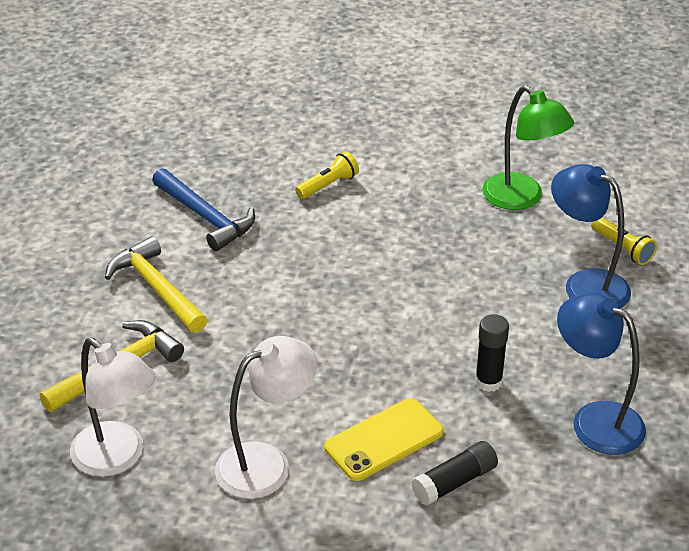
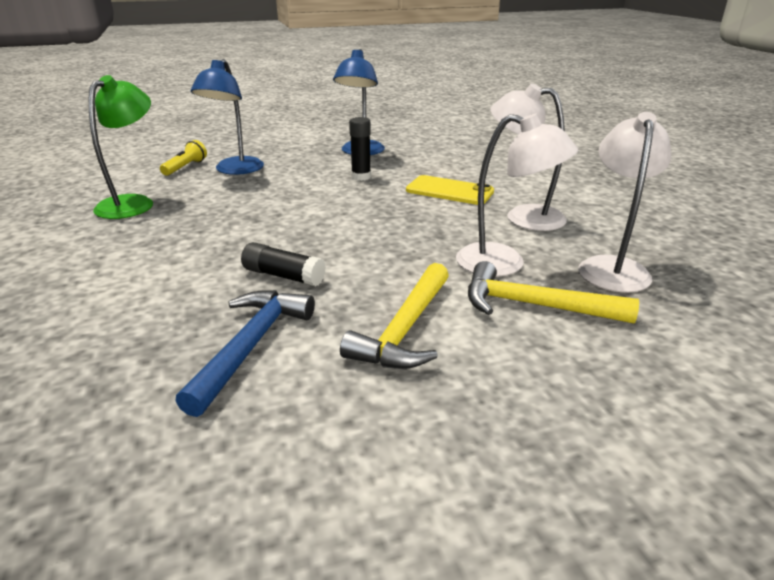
camera: 120 degrees left, 10 degrees down
(190, 389) = (504, 263): none -> white lamp
(328, 185) = (144, 287): yellow flashlight -> none
(454, 482) = (453, 170): black glue stick -> black glue stick (283, 276)

